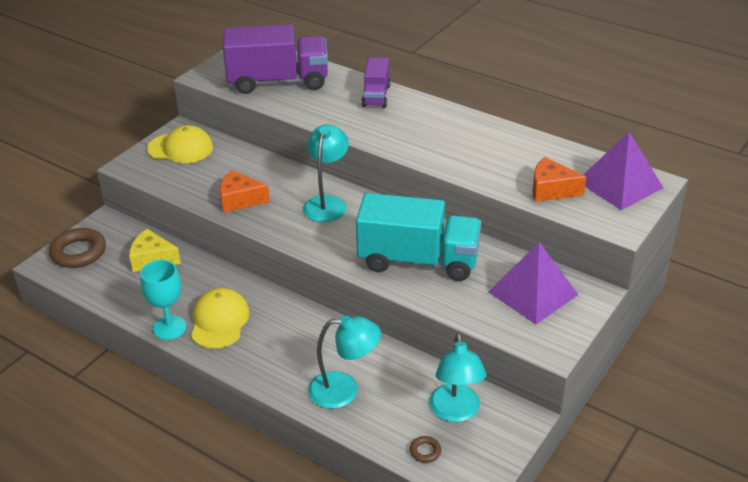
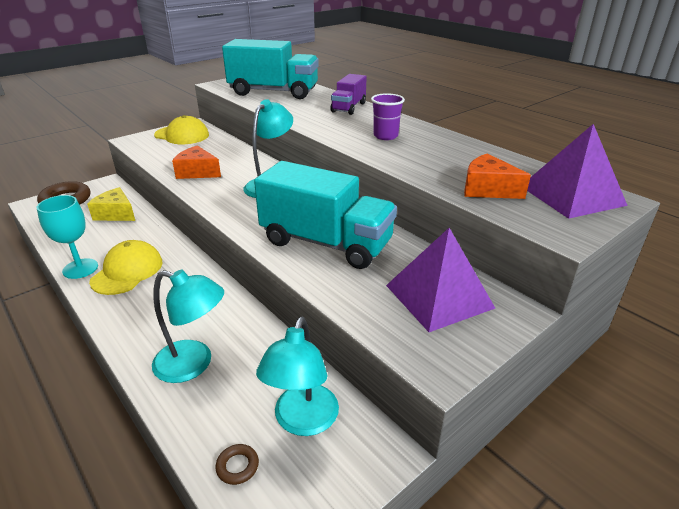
camera: 15 degrees right, 5 degrees down
(278, 81) = (273, 92): purple truck -> turquoise truck
(435, 135) = (385, 136): none -> purple cup

